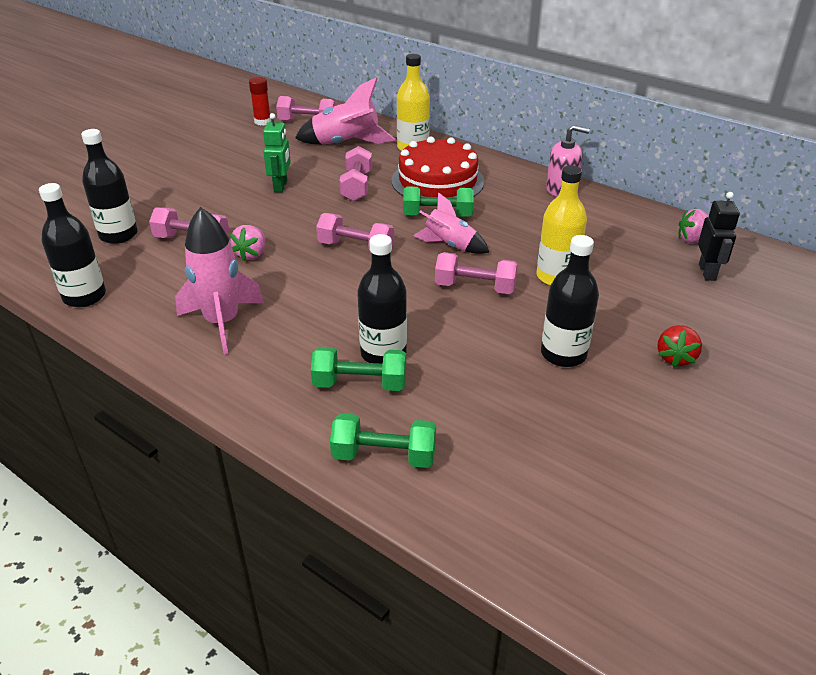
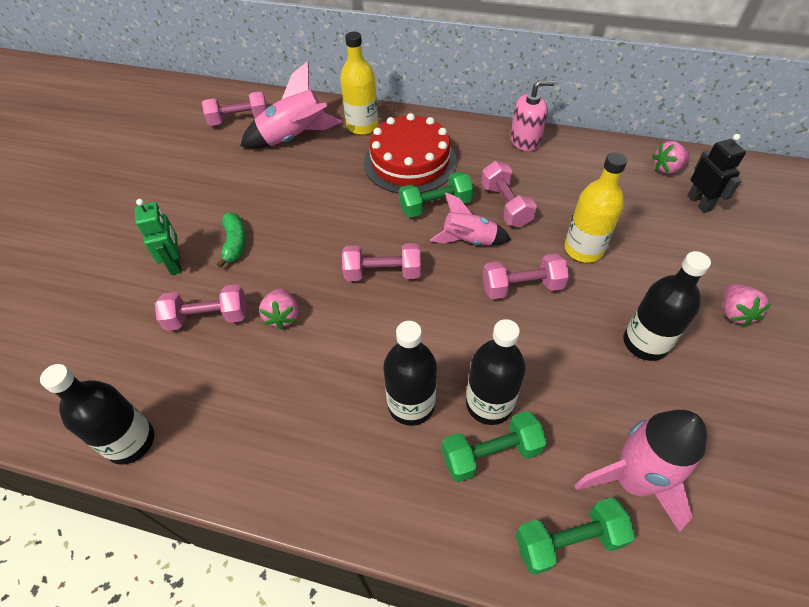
camera: 20 degrees left, 15 degrees up
(118, 235) = (120, 337): black bottle -> black bottle (411, 404)
(222, 323) = (306, 423): pink rocket -> pink rocket (632, 481)
(246, 200) = (235, 243): none -> green banana
(262, 122) = (191, 131): red glue stick -> none
(281, 186) = (260, 213): green robot -> green robot (175, 263)
(357, 186) = (337, 191): pink dumbbell -> pink dumbbell (505, 205)
(675, 358) = (734, 313): red strawberry -> pink strawberry

